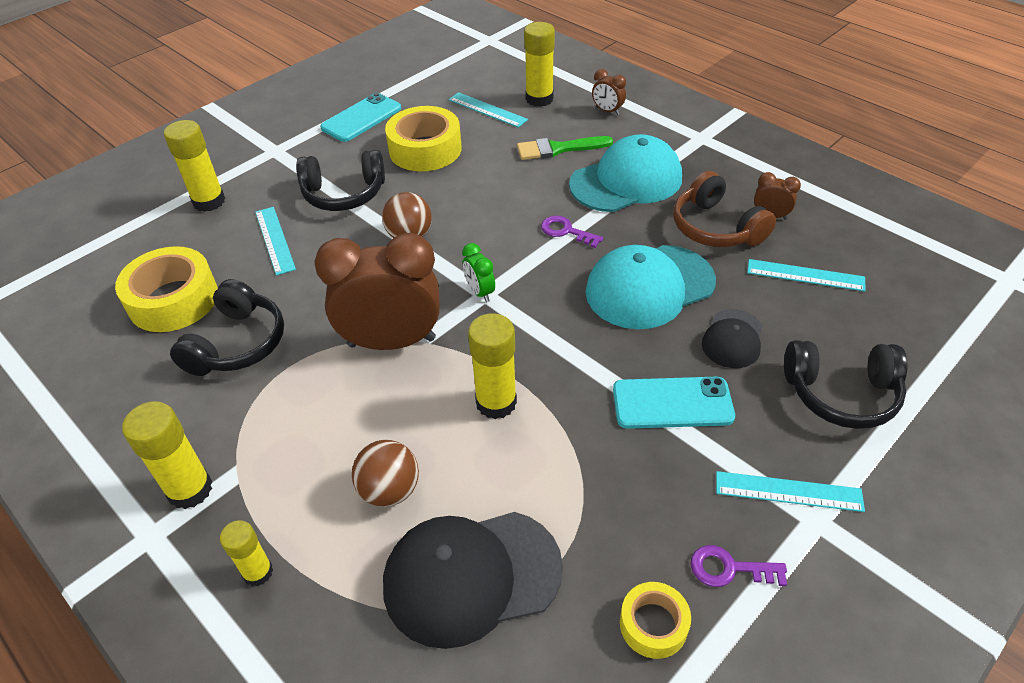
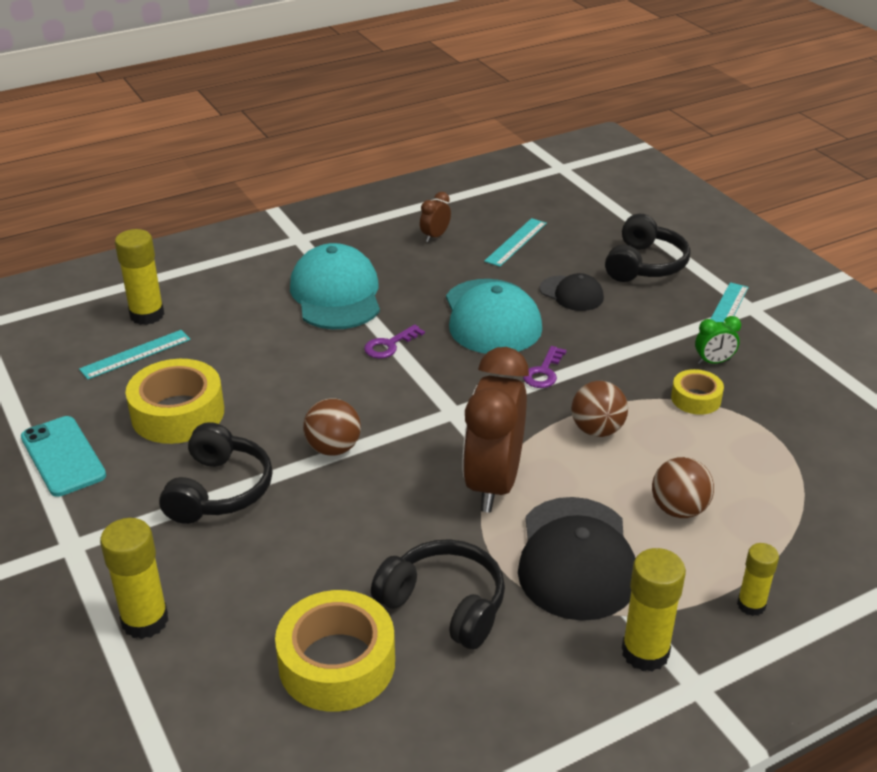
camera: 75 degrees left, 10 degrees down
(274, 240) = (272, 560): turquoise ruler -> none
(471, 576) = (773, 475): black cap -> black cap (576, 558)
(480, 292) = (449, 414): green clock -> green clock (713, 362)
(496, 402) = (597, 430): yellow glue stick -> brown ball
(558, 149) = (252, 322): green brush -> none
(607, 111) = (209, 278): brown clock -> none
(653, 624) = (823, 396): yellow tape -> yellow tape (696, 398)
(672, 403) = (629, 339): turquoise phone -> none
(715, 228) = (434, 266): brown headphones -> none
(729, 569) = (784, 353): purple key -> purple key (543, 372)

